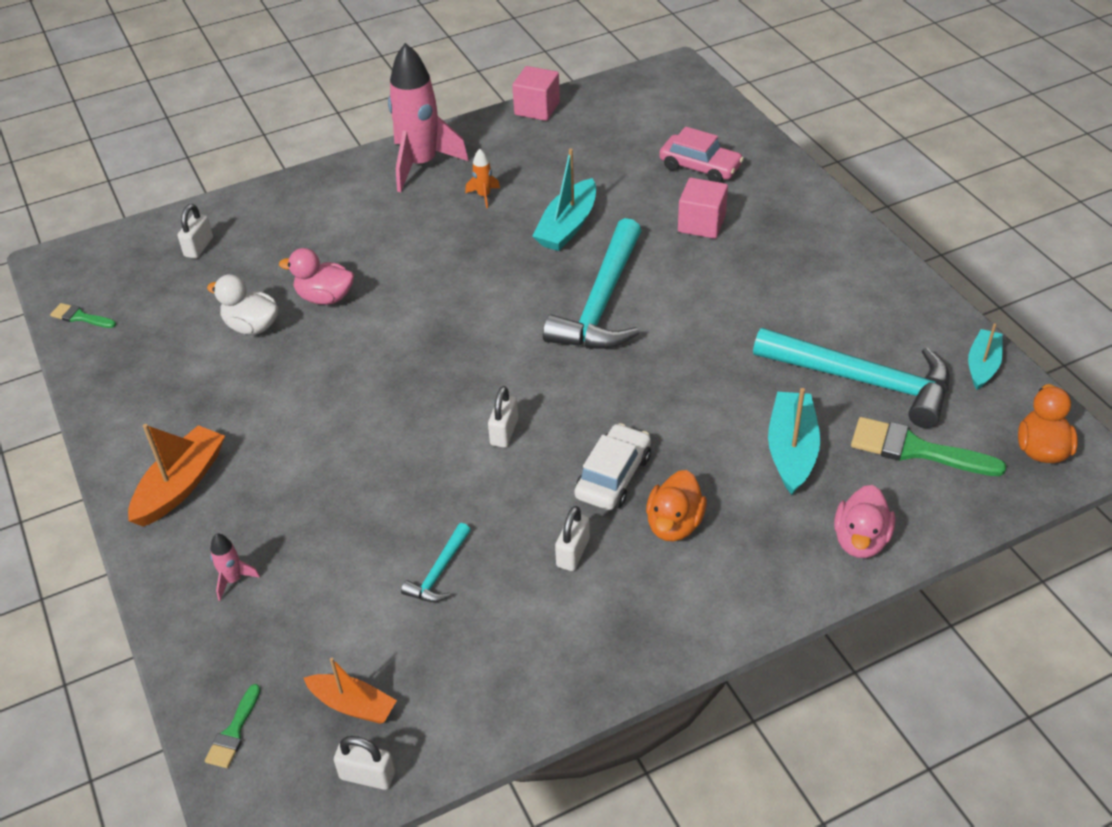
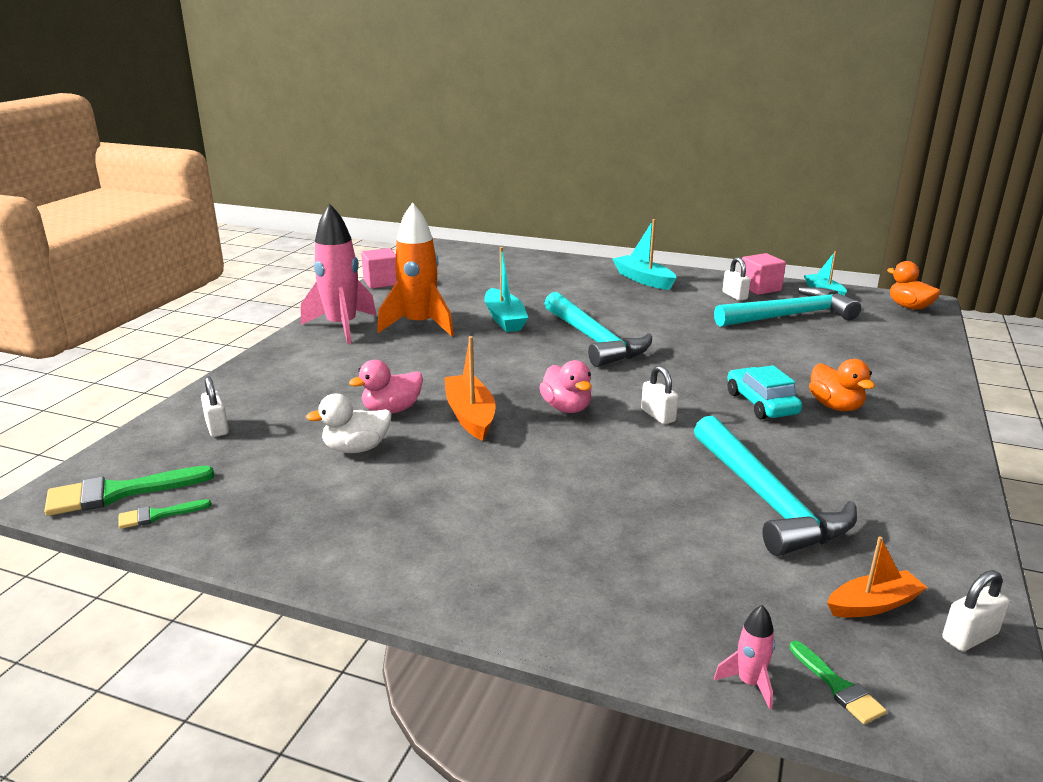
camera: 45 degrees left, 20 degrees down
(180, 485) = (473, 565): orange boat -> orange boat (470, 415)
(233, 580) = (637, 594): pink rocket -> pink rocket (749, 683)
(439, 572) = (766, 499): turquoise hammer -> turquoise hammer, size x2.26
(484, 196) = (419, 325): orange rocket -> orange rocket, size x2.45
(573, 553) = (816, 446): white padlock -> white padlock (734, 296)
(613, 476) = (761, 404): white car -> turquoise car
(700, 167) = (535, 274): pink car -> none
(701, 224) = (583, 293): pink cube -> pink cube (760, 288)
(791, 450) = (819, 352): turquoise boat -> turquoise boat (643, 280)
(860, 540) = (923, 369): pink duck -> pink duck (566, 408)
(915, 449) = (866, 328): green brush -> green brush (119, 493)

